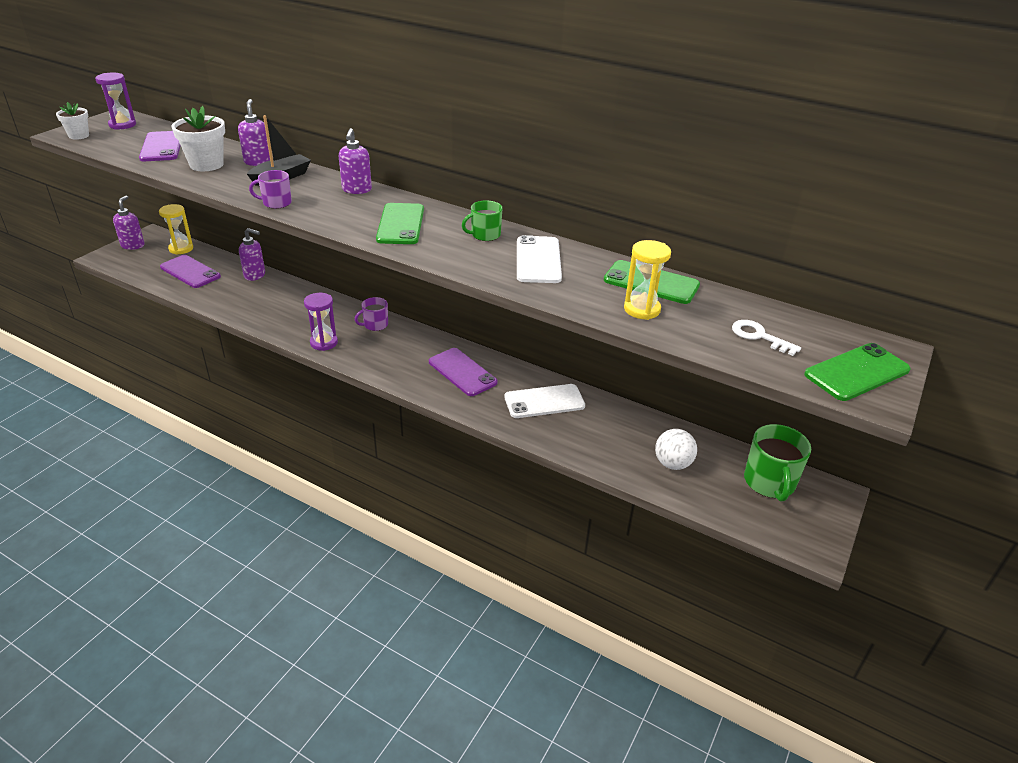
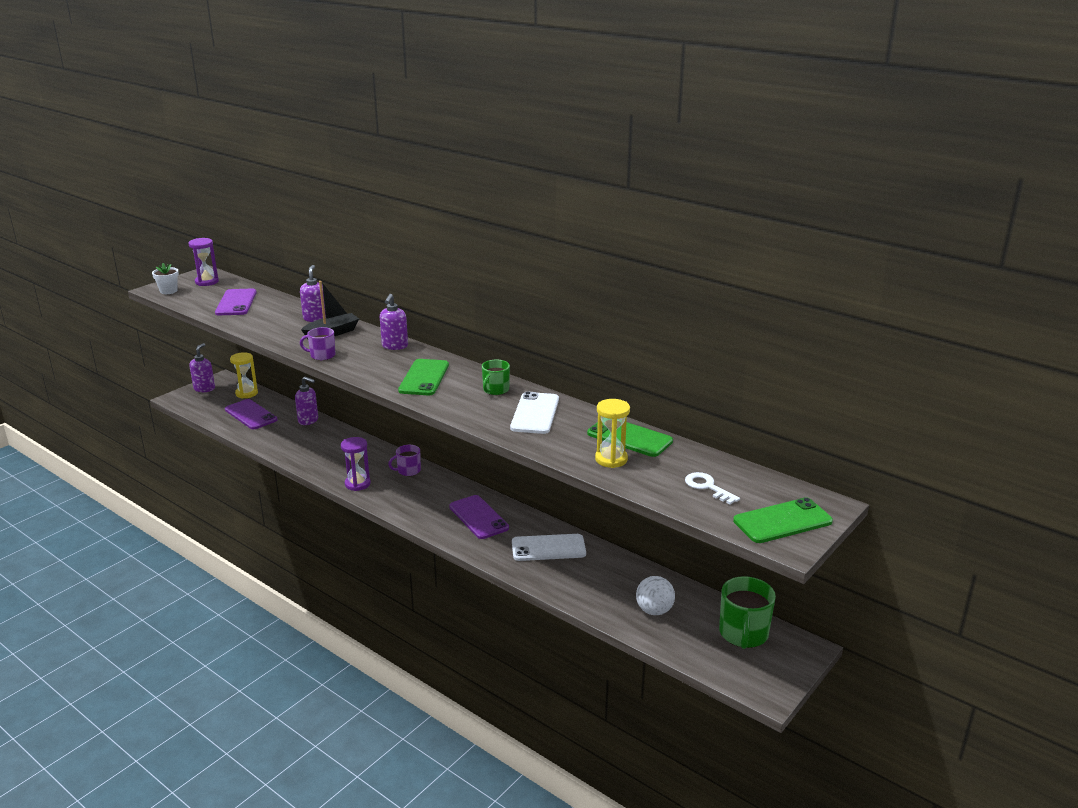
camera: 10 degrees right, 10 degrees down
(206, 164) = (271, 320): white flower pot -> none
(485, 235) = (495, 390): green mug -> green mug turned 45 degrees counterclockwise

